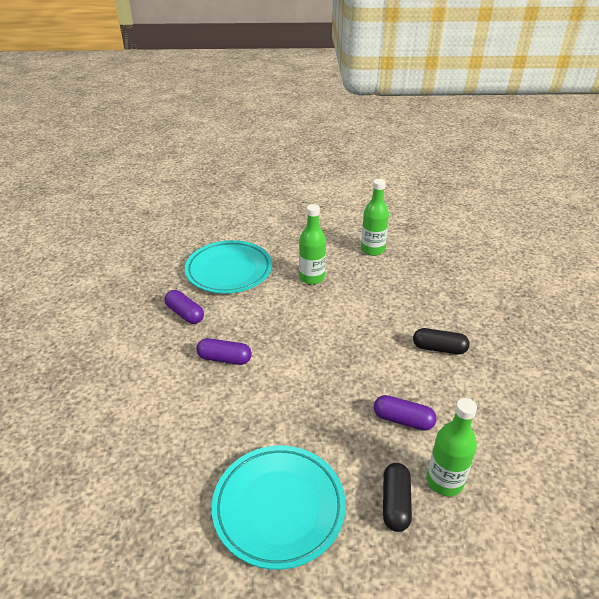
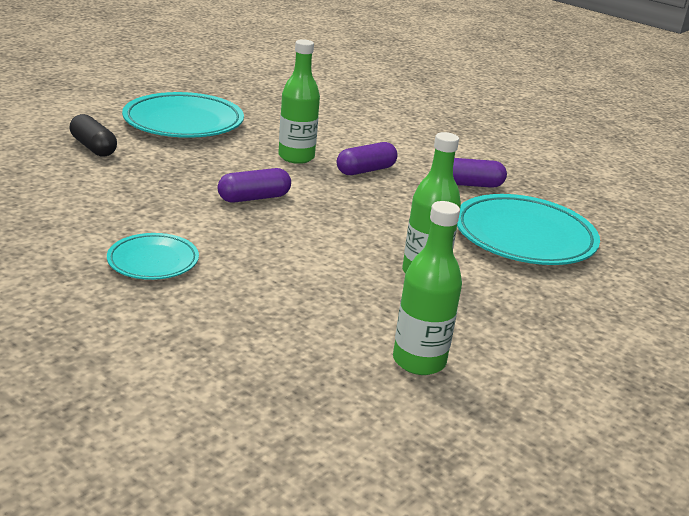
camera: 130 degrees right, 10 degrees down
(403, 420) = (135, 189): purple capsule -> purple capsule (254, 198)
(439, 348) = (153, 261): black capsule -> turquoise plate
(444, 481) = (58, 168): green bottle -> green bottle (296, 157)

